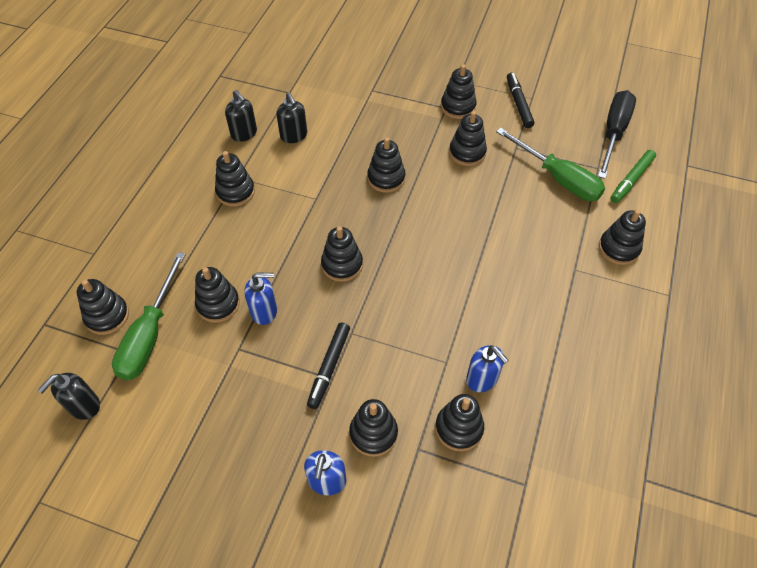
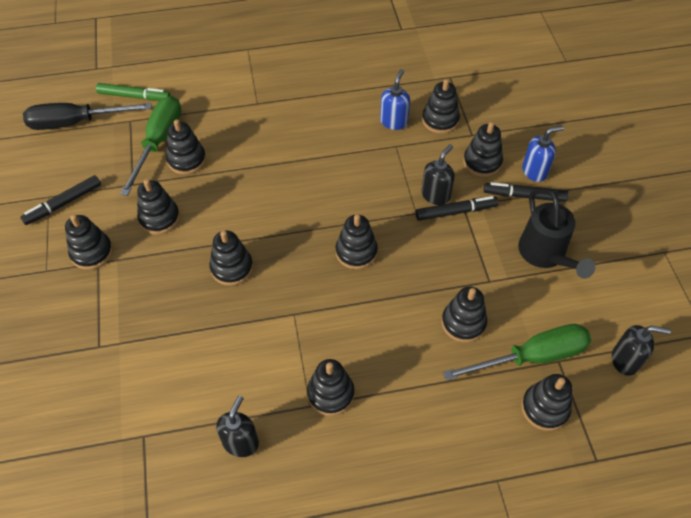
camera: 120 degrees left, 0 degrees up
(226, 416) = (545, 255): none -> black watering can
(264, 311) = (443, 283): blue soap dispenser -> none
(294, 136) = (216, 385): black soap dispenser -> black soap dispenser (435, 195)
(304, 446) = (524, 196): none -> black marker
(618, 248) = (219, 85): black stacking toy -> black stacking toy (187, 160)

